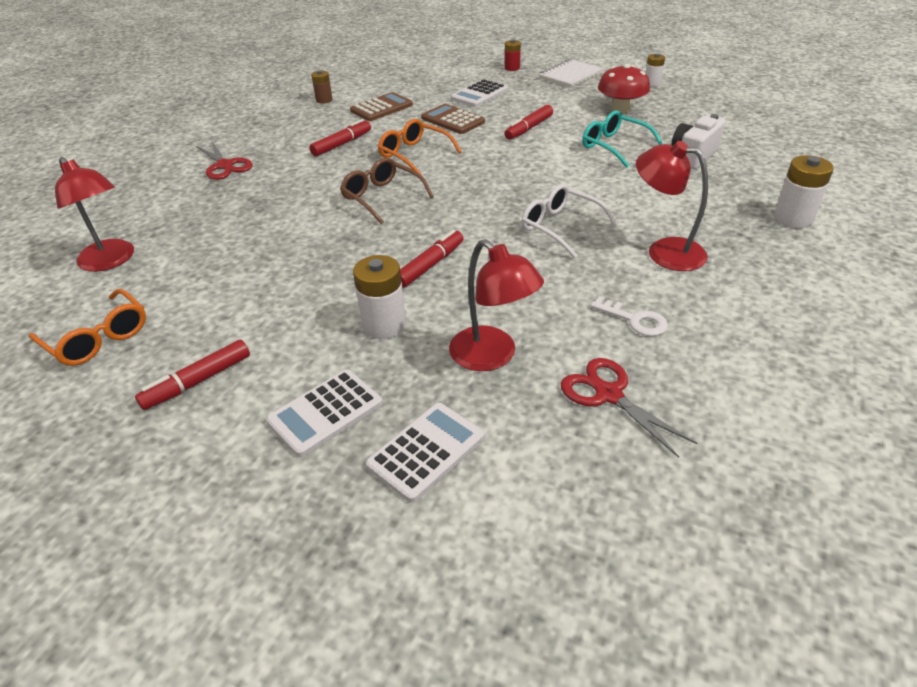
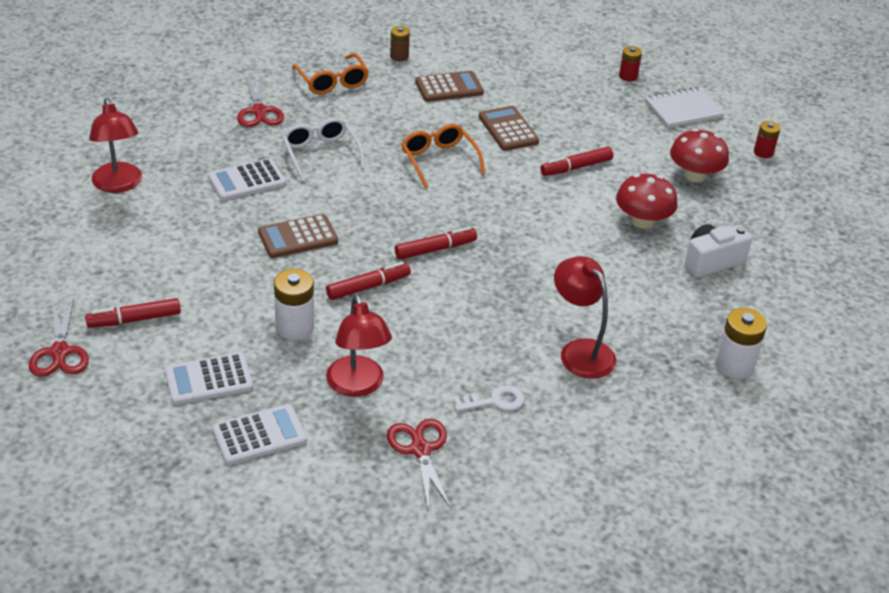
camera: 20 degrees right, 0 degrees up
(98, 338) = (81, 255): orange glasses -> orange glasses (332, 82)
(120, 452) = (60, 352): none -> red scissors
(330, 247) = (298, 237): none -> brown calculator
(341, 144) = (380, 123): red marker -> red marker (435, 249)
(382, 197) = (376, 200): brown glasses -> none
(479, 94) = (562, 103): white calculator -> white calculator (247, 180)
(560, 227) = (509, 292): white glasses -> white glasses (321, 154)
(614, 146) = (642, 221): turquoise glasses -> red mushroom
(634, 320) = (494, 401): white key -> white key turned 75 degrees counterclockwise
(652, 83) = (763, 152): white battery -> red battery

